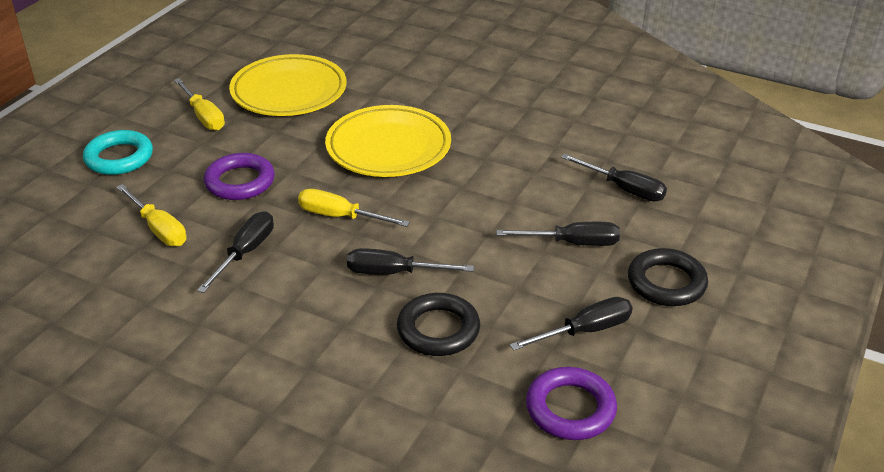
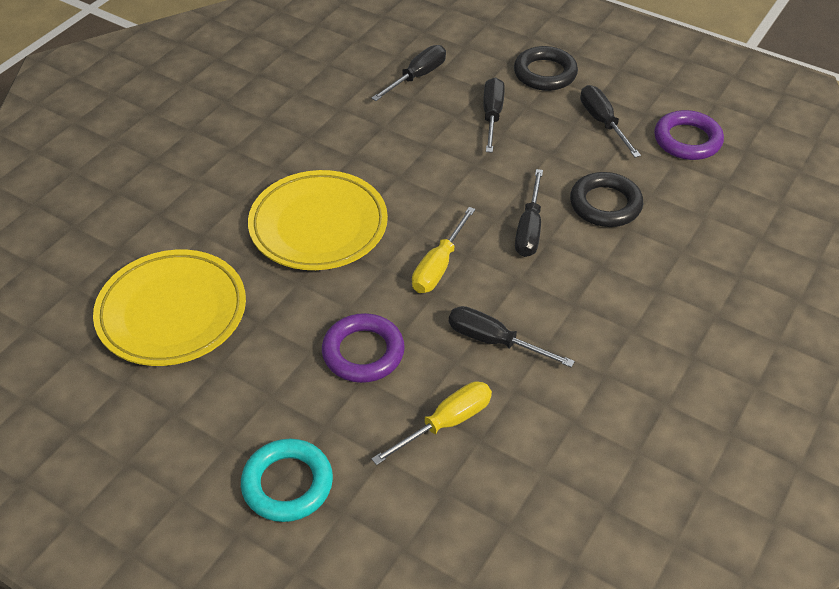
camera: 85 degrees left, 10 degrees up
(203, 116) = (207, 398): yellow screwdriver -> none

